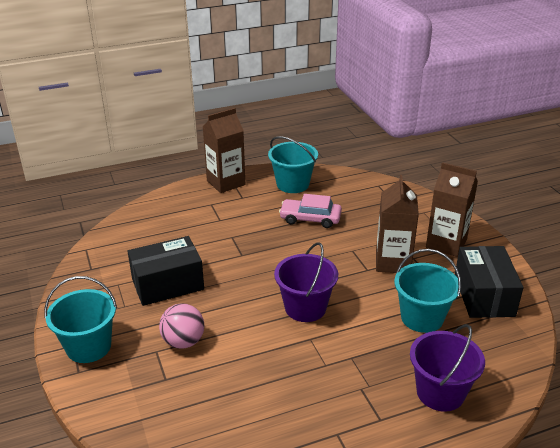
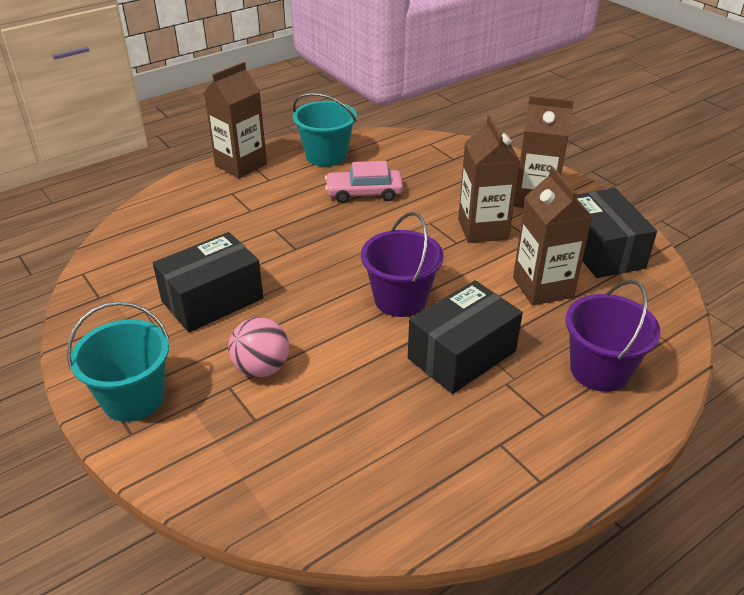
camera: 15 degrees left, 5 degrees up
(335, 359) = (461, 354): none -> black box
(422, 317) = (543, 287): turquoise bucket -> brown carton

